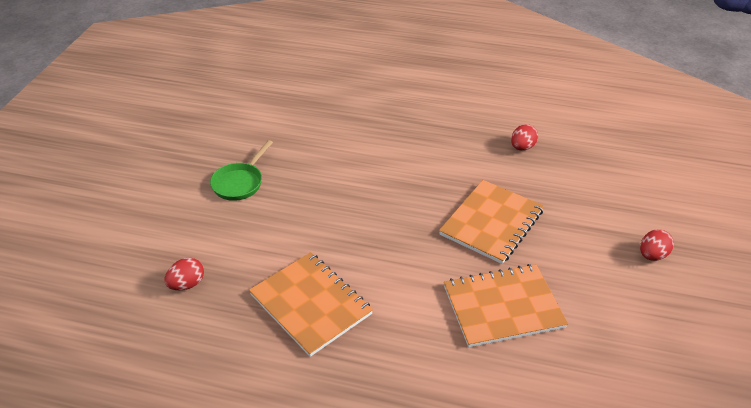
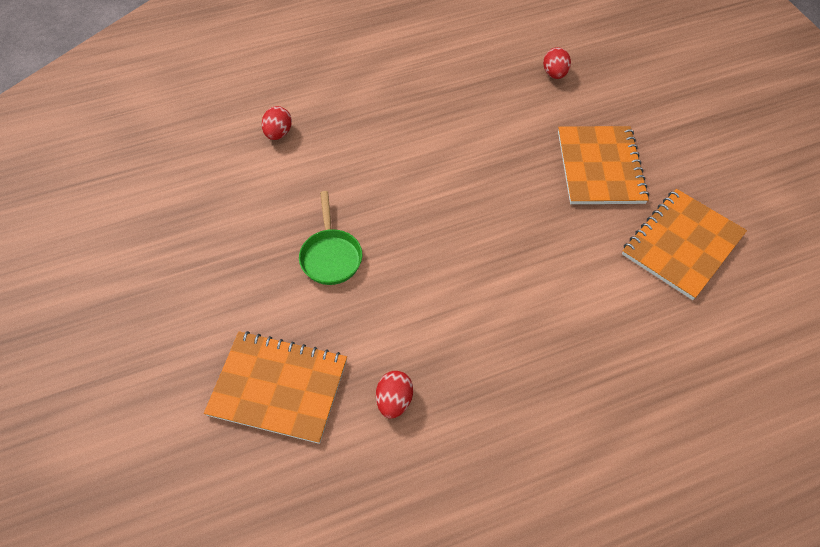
camera: 35 degrees left, 15 degrees up
(311, 304) = (529, 344): orange notebook -> orange notebook (278, 387)
(652, 255) = (741, 128): red egg -> red egg (278, 133)

